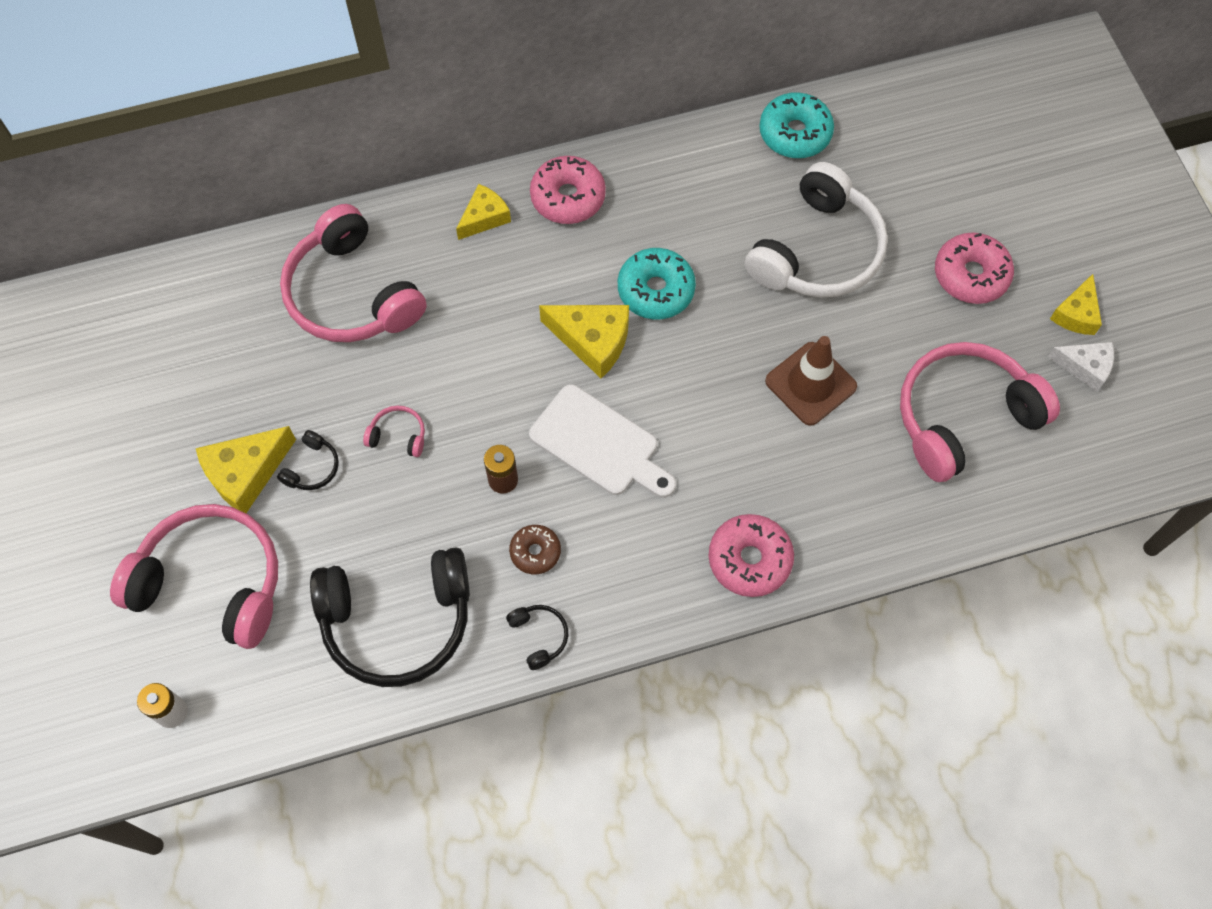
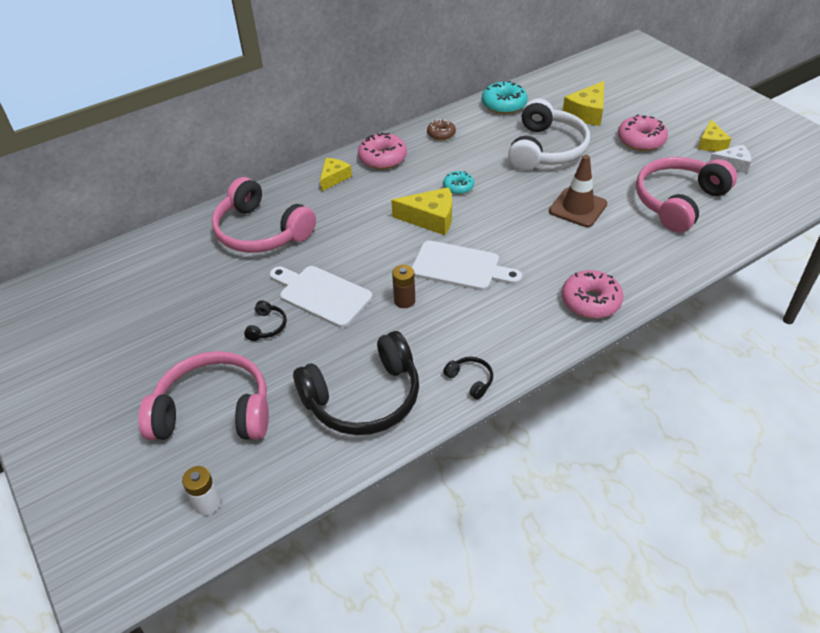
camera: 15 degrees left, 20 degrees down
(246, 473) = (219, 341): yellow cheese -> yellow cheese (587, 112)
(398, 435) = (321, 295): pink headphones -> white cutting board
(535, 552) = (445, 333): brown donut -> brown donut (441, 134)
(656, 290) = (458, 187): turquoise donut -> turquoise donut, size x0.61

